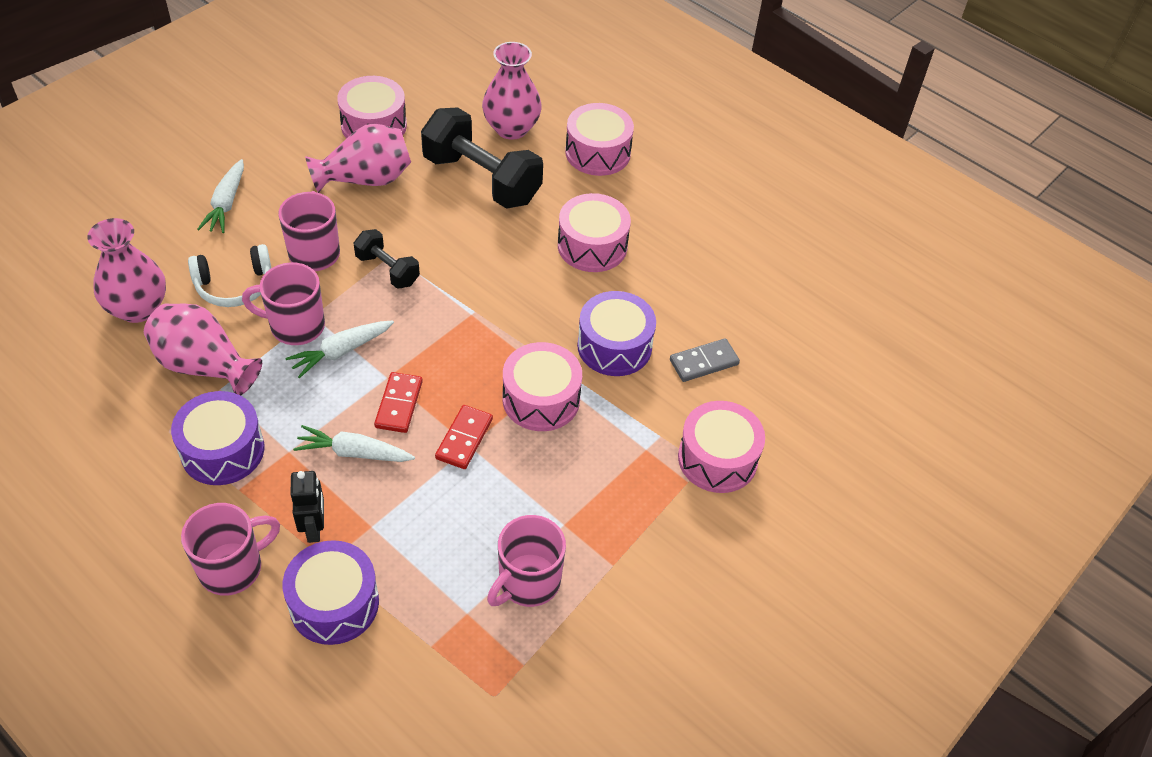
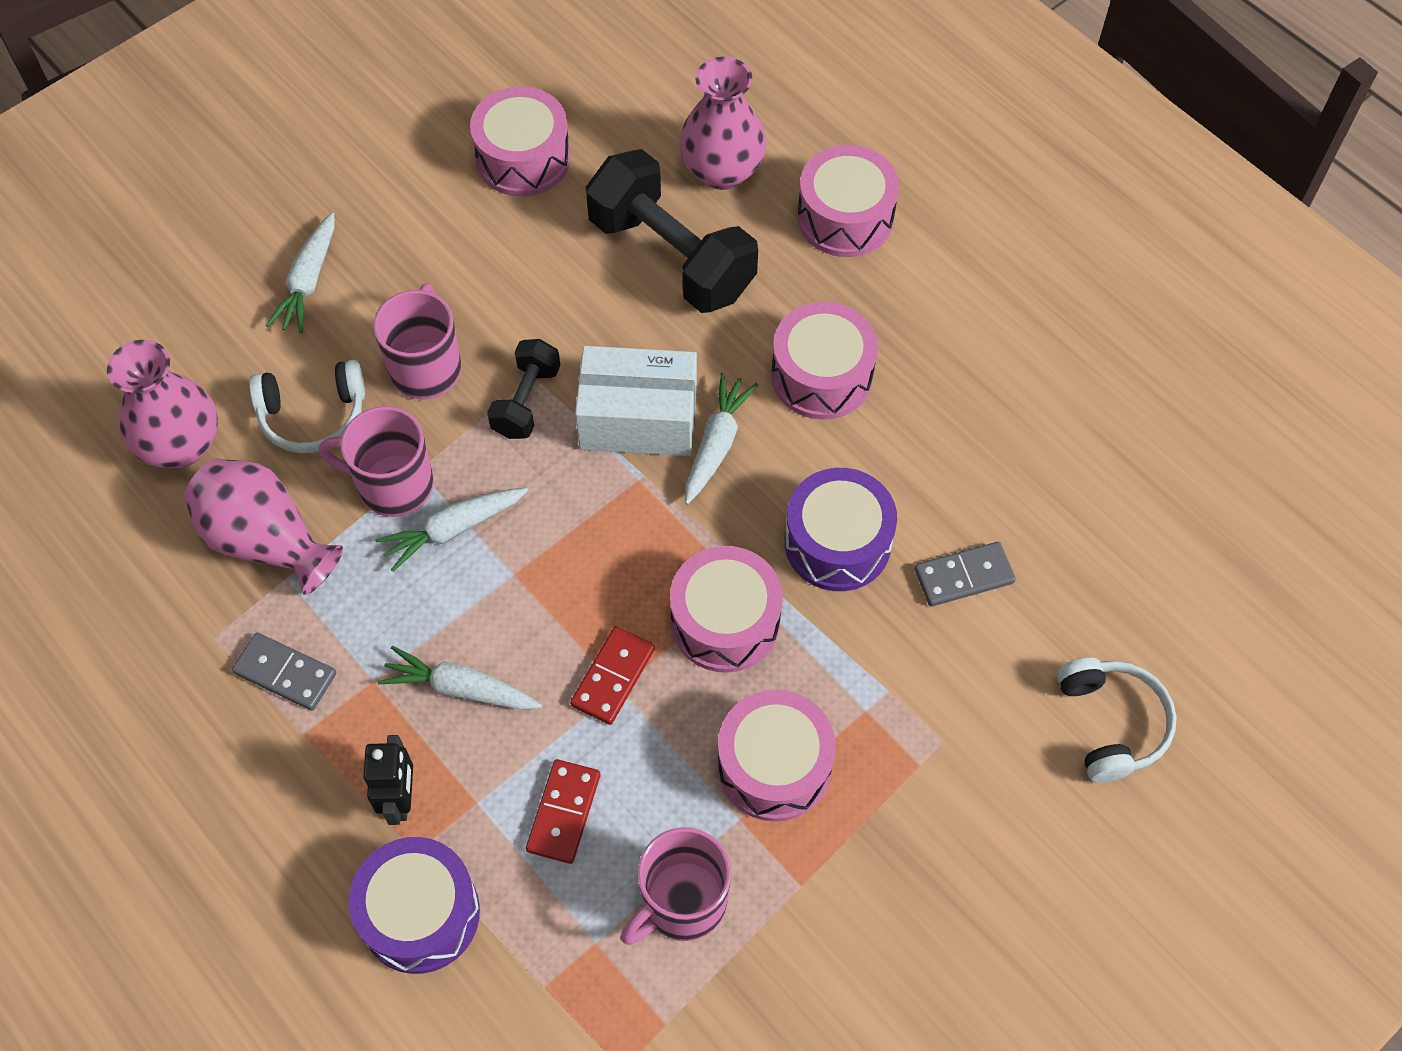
camera: 10 degrees right, 10 degrees up
(223, 450) = (285, 673): purple drum -> grey domino
(232, 568) = (290, 851): pink mug -> none
(365, 179) = (505, 249): pink vase -> none
(387, 270) = (526, 401): black dumbbell -> black dumbbell turned 60 degrees clockwise
(399, 404) = (527, 617): red domino -> red domino (564, 813)
(468, 277) = (638, 419): none -> white box
(524, 290) = (716, 444): none -> white carrot
(717, 459) = (966, 732): pink drum -> pink drum (774, 766)
(817, 447) = (1111, 723): none -> white headphones

